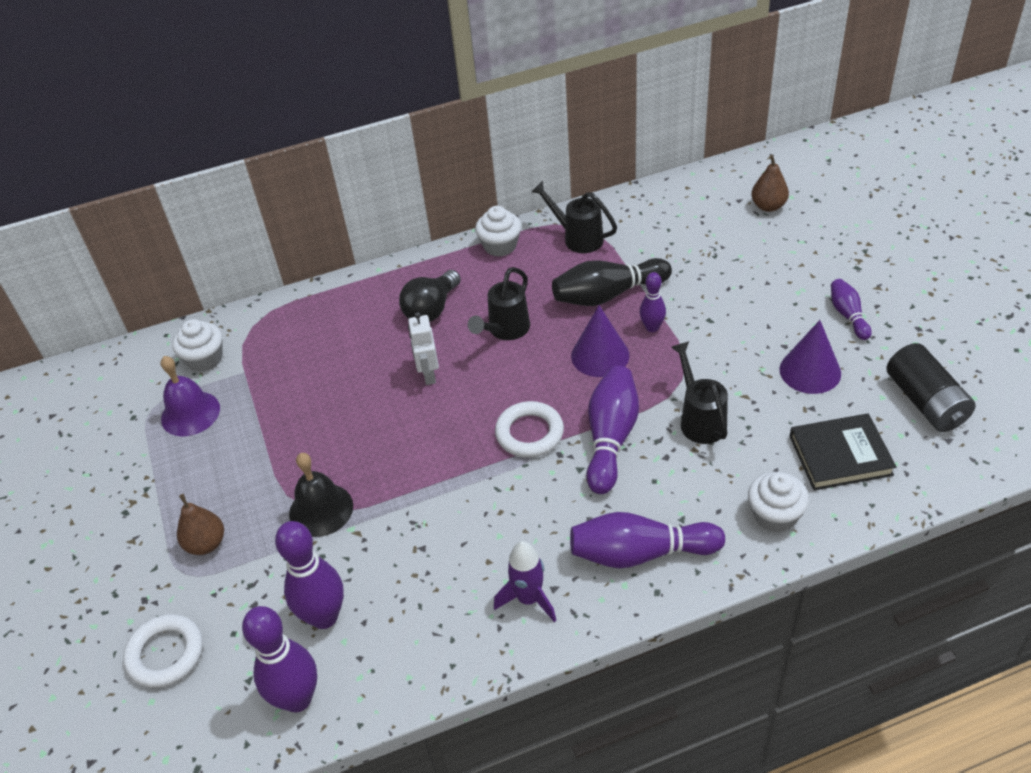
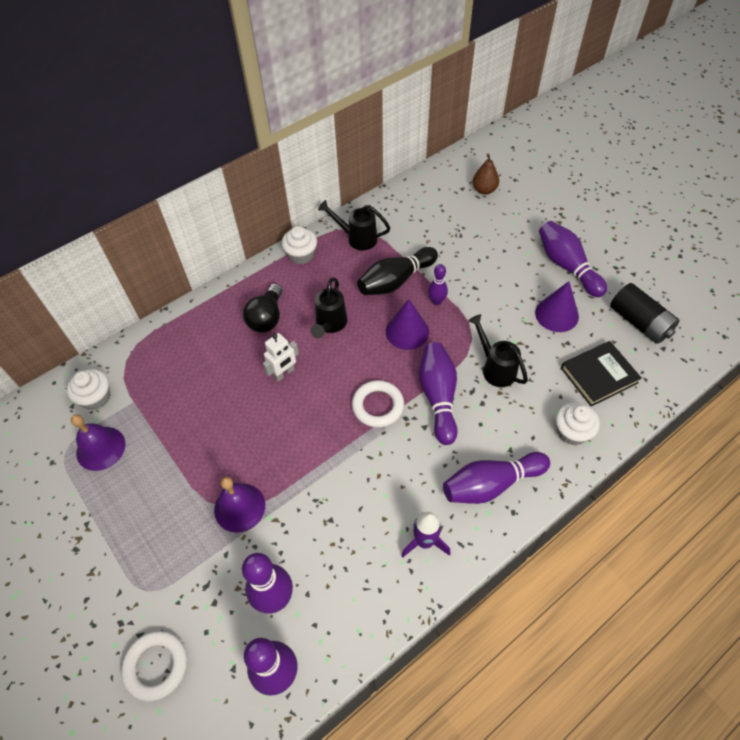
camera: 20 degrees left, 10 degrees up
(206, 544) = (155, 560): brown pear -> none
(321, 510) = (239, 507): black bell -> purple bell
(428, 374) = (284, 373): white robot -> white robot turned 105 degrees counterclockwise
(848, 315) = (567, 266): purple bowling pin -> purple bowling pin, size x1.77

